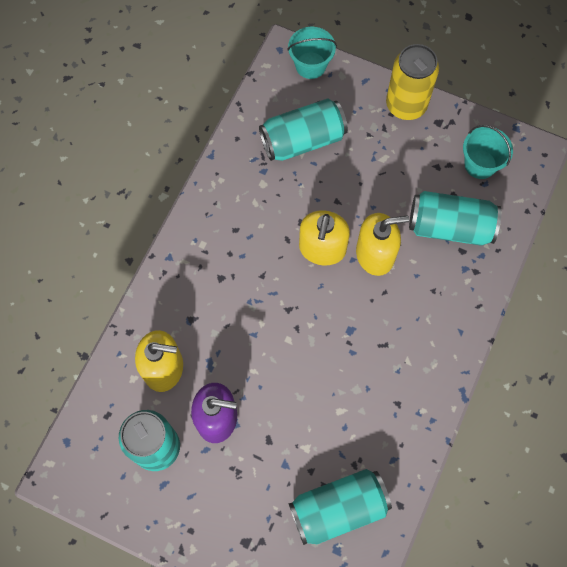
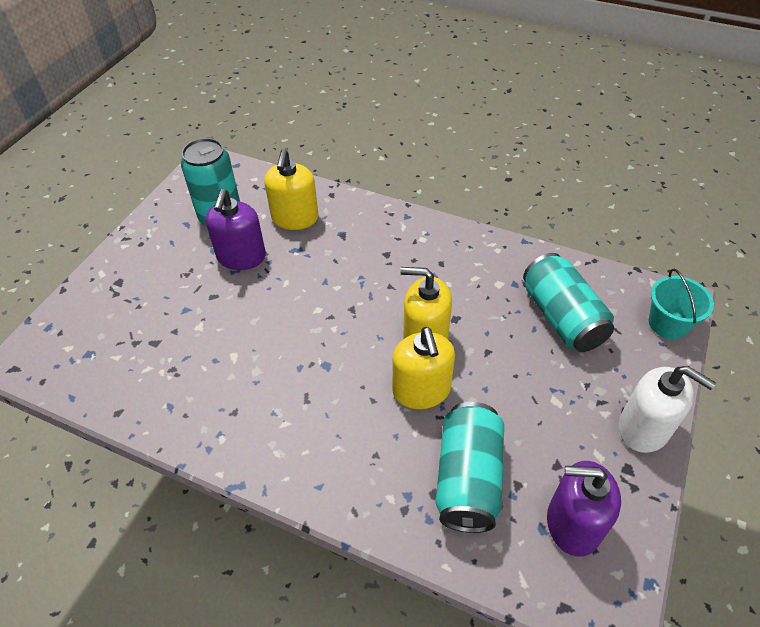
camera: 90 degrees right, 20 degrees down
(338, 508) = (130, 355): turquoise can -> none
(406, 105) = (643, 428): yellow can -> white soap dispenser
(480, 164) = (572, 524): turquoise bucket -> purple soap dispenser

